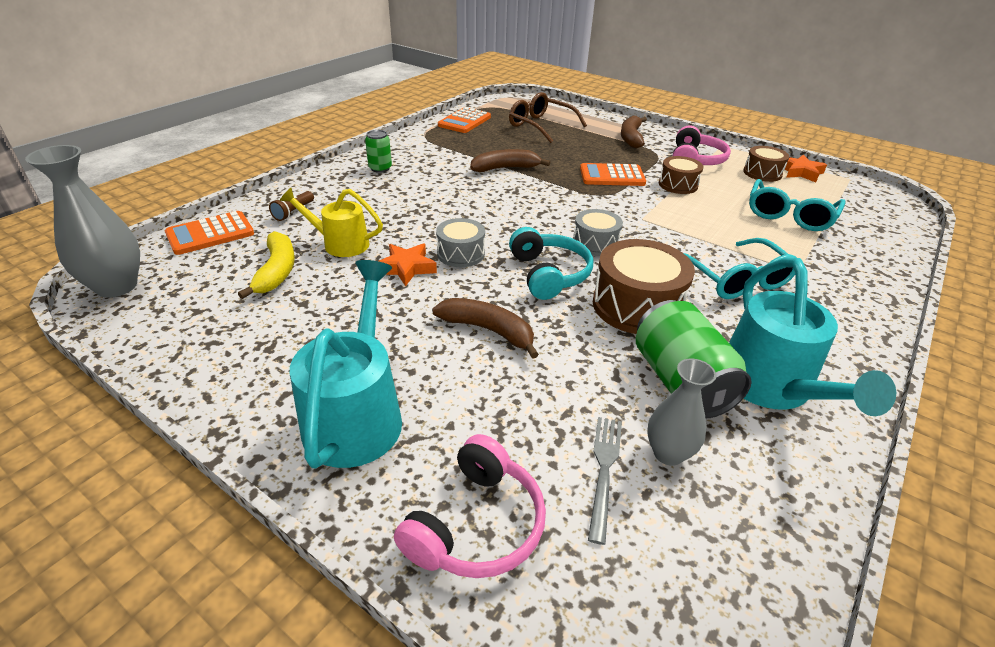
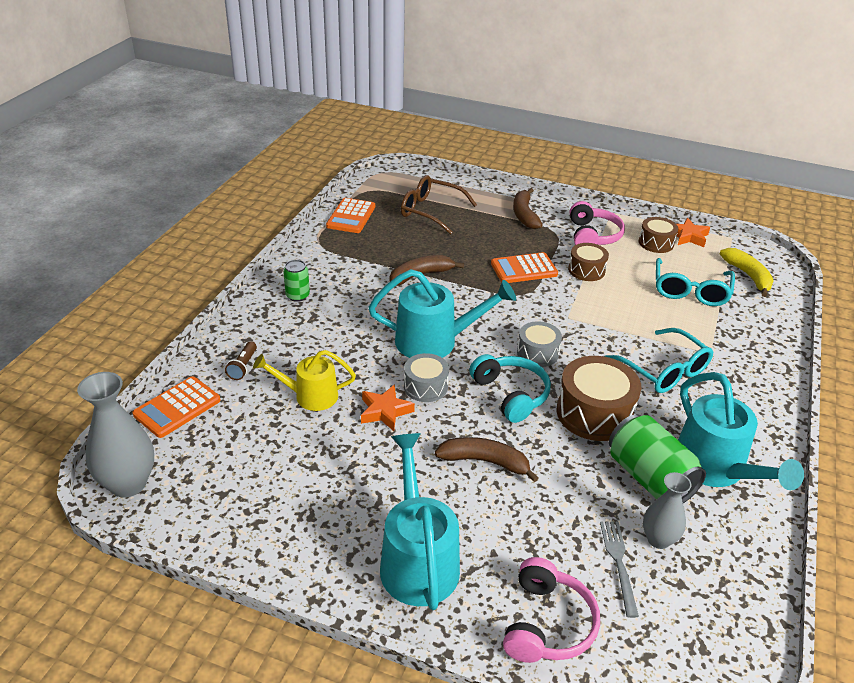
camera: 15 degrees left, 0 degrees up
(277, 271) = (269, 438): yellow banana -> yellow banana (748, 276)
(492, 219) = (435, 341): none -> turquoise watering can

